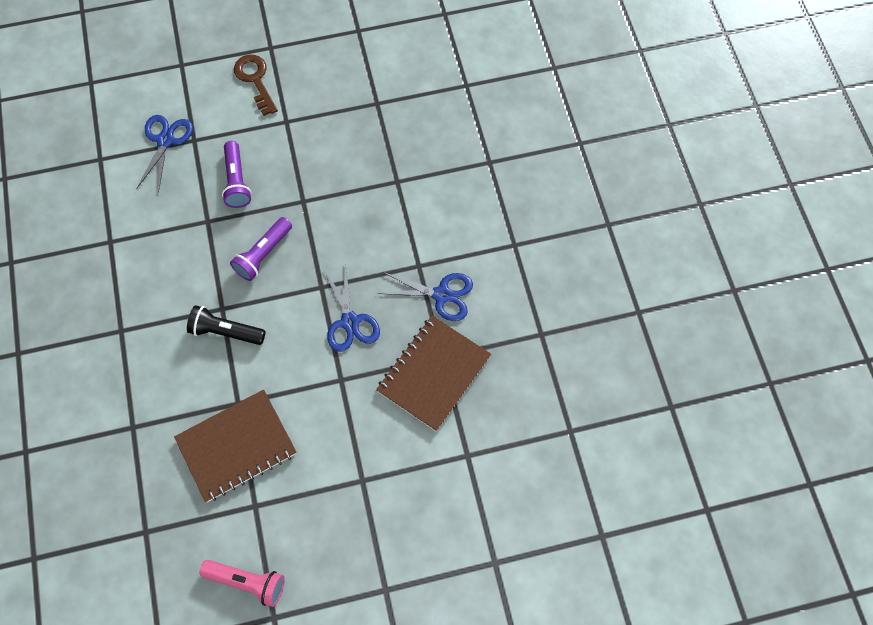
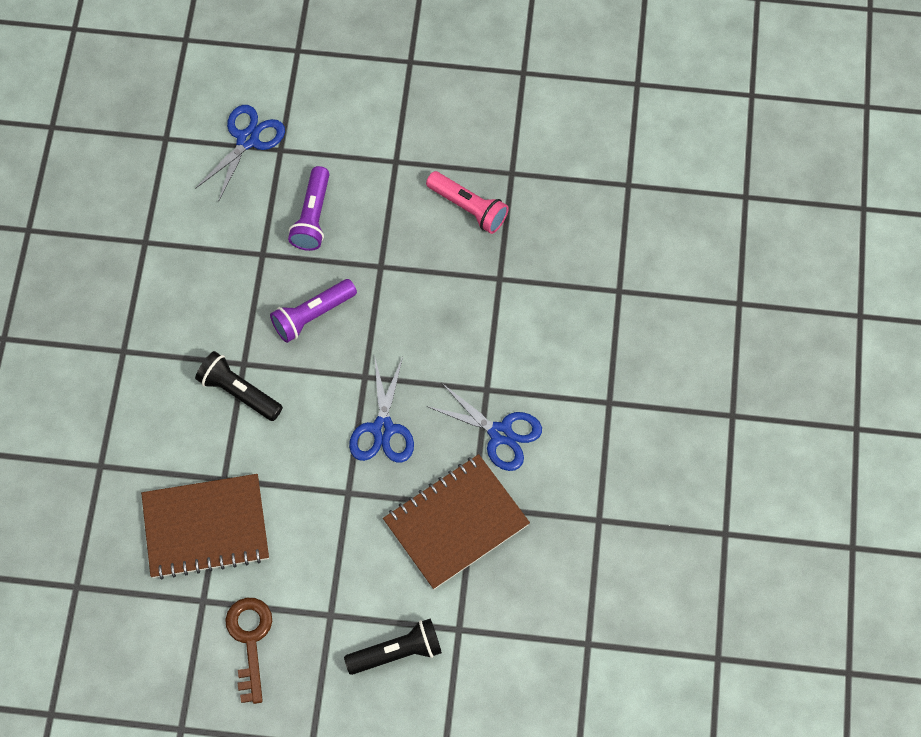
camera: 20 degrees right, 0 degrees up
(247, 582) = (166, 680): pink flashlight -> pink flashlight (468, 208)
(255, 80) = (377, 97): brown key -> brown key (250, 640)
(426, 491) = (397, 652): none -> black flashlight

